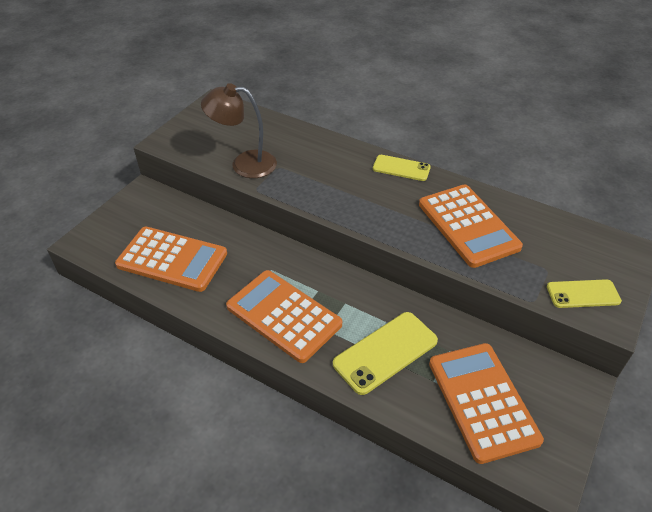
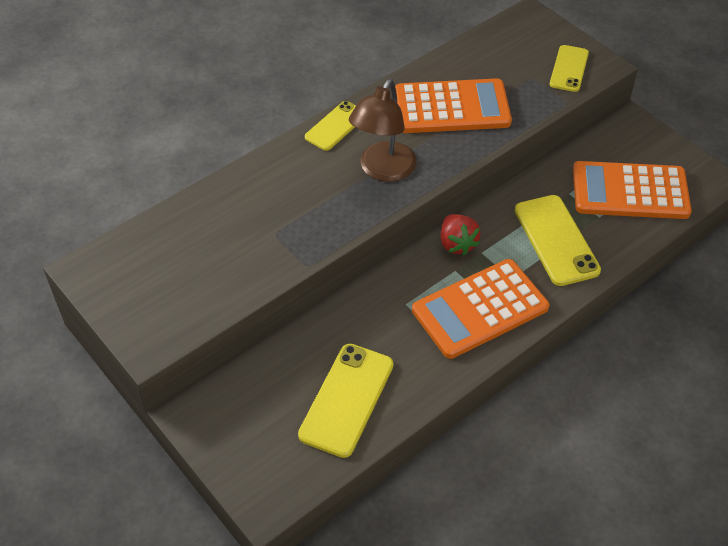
camera: 70 degrees left, 5 degrees up
(172, 259) = (346, 399): orange calculator -> yellow phone
(244, 164) = (250, 265): brown lamp -> brown lamp (383, 170)
(346, 285) = (457, 244): none -> red strawberry

